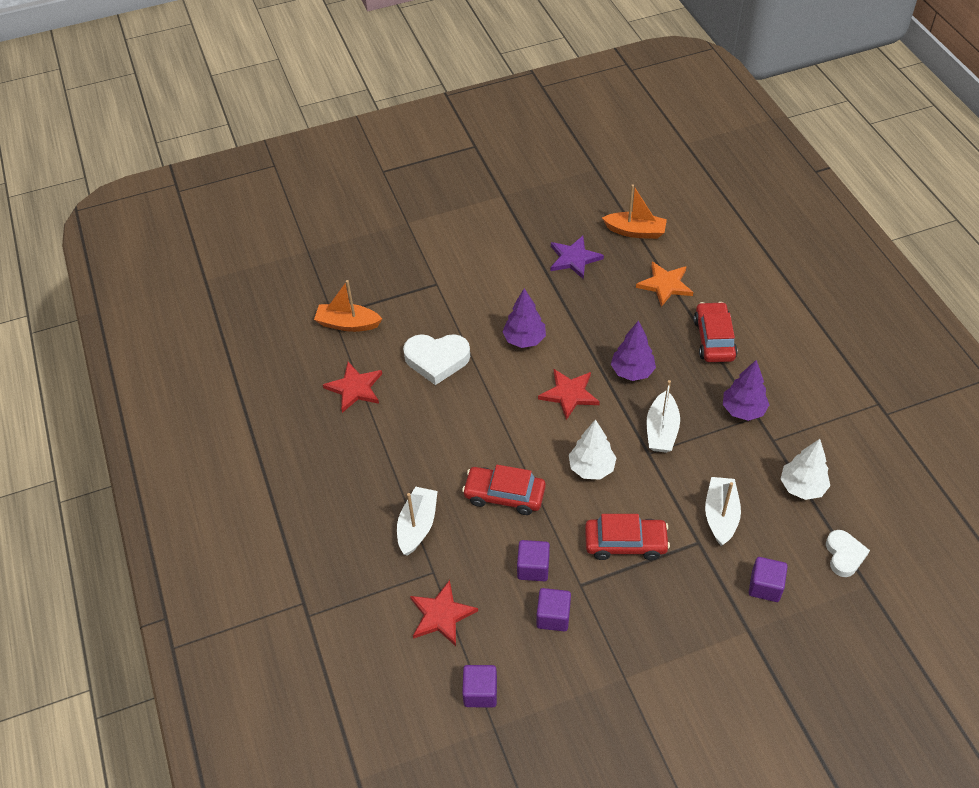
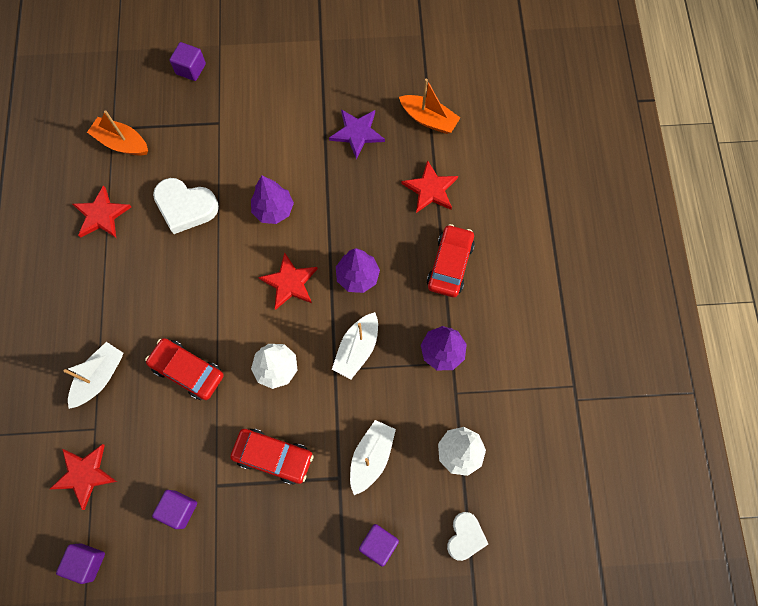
camera: 15 degrees right, 20 degrees up
(533, 568) = (182, 454): purple cube -> purple cube (191, 69)
(665, 285) = (430, 189): orange star -> red star

